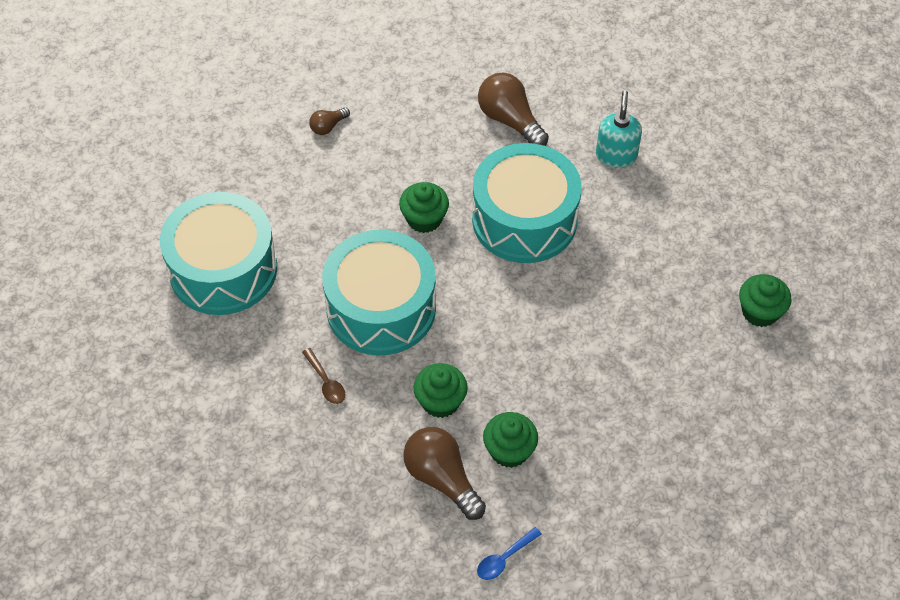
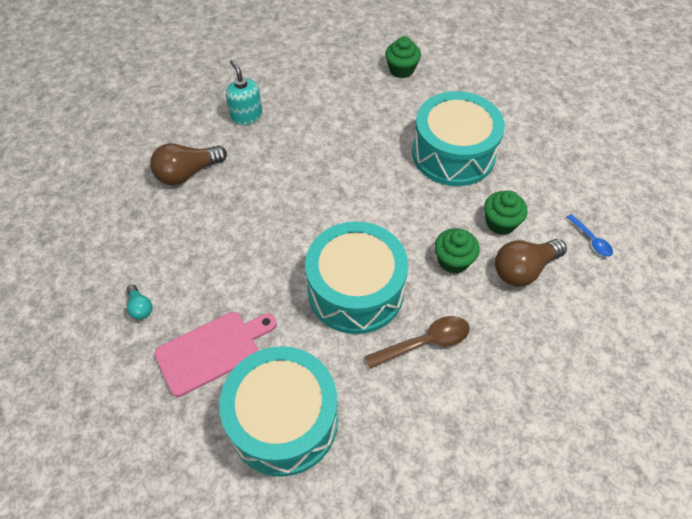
camera: 80 degrees left, 0 degrees up
(289, 196) = (212, 351): none -> pink cutting board
(326, 382) = (425, 342): brown spoon -> brown spoon, size x1.66
(328, 126) = (140, 307): brown light bulb -> turquoise light bulb
(424, 219) = (270, 246): green cupcake -> none
(524, 219) = (290, 180): turquoise drum -> turquoise drum (453, 154)
(616, 155) = (246, 116): turquoise soap dispenser -> turquoise soap dispenser turned 45 degrees clockwise

